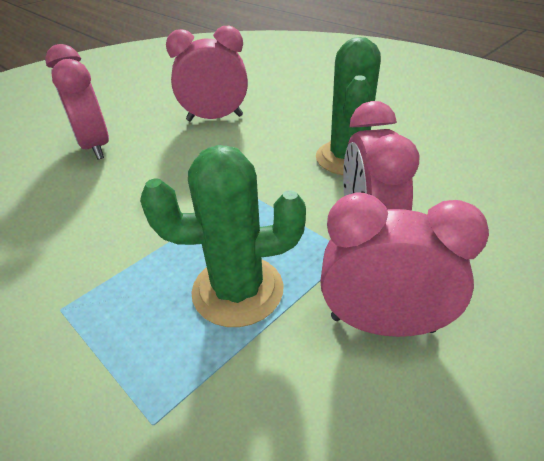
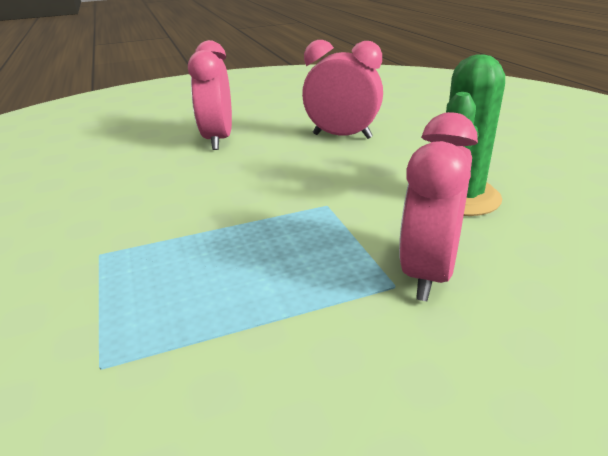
camera: 25 degrees right, 10 degrees down
(238, 290) = (254, 285): green cactus -> none
(382, 324) = (381, 363): pink clock -> none

